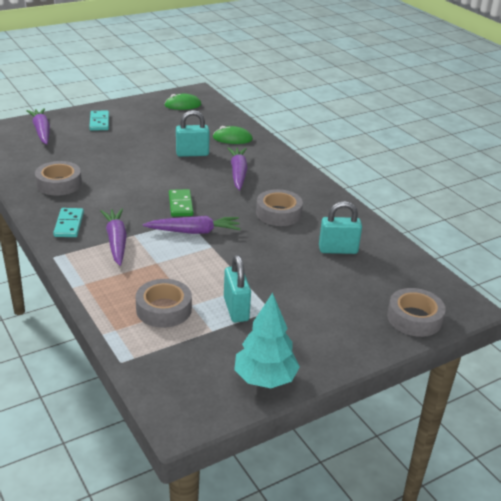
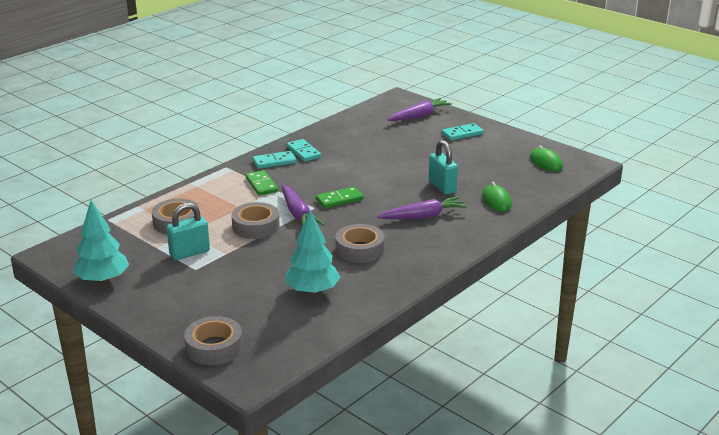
camera: 75 degrees right, 5 degrees down
(59, 184) = (335, 143): grey tape -> grey tape (256, 226)
(62, 204) = (303, 152): none -> turquoise domino
(116, 241) = (261, 185): purple carrot -> green domino
(338, 250) = (312, 291): turquoise padlock -> turquoise tree

